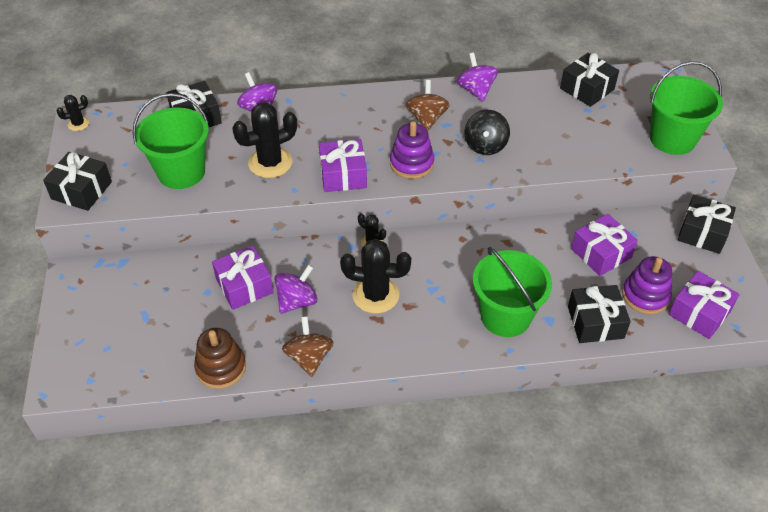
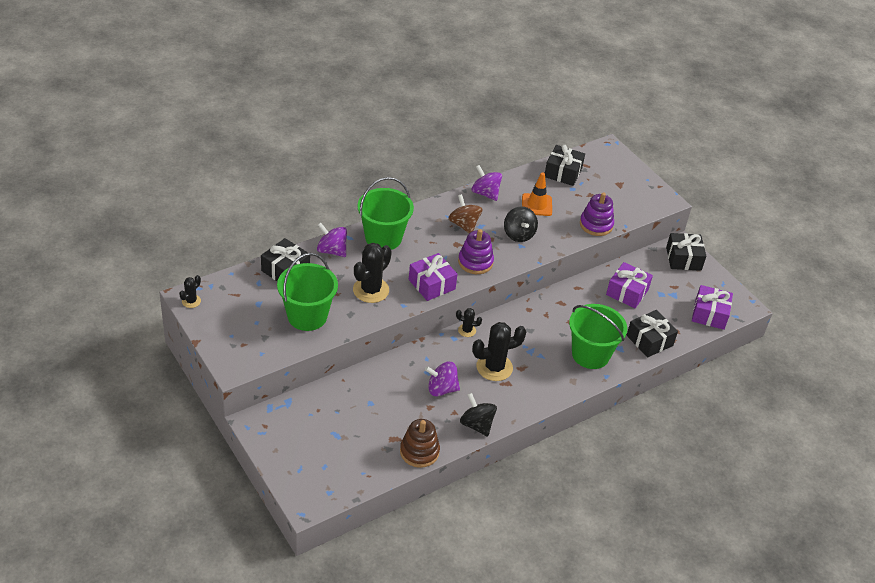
camera: 30 degrees left, 5 degrees down
(81, 190) = (238, 352): black gift -> none
(244, 286) = (395, 390): purple gift -> none
(297, 301) = (441, 389): purple spinning top -> purple spinning top turned 105 degrees counterclockwise
(309, 358) = (476, 425): brown spinning top -> black spinning top
(530, 118) = (536, 205): none -> orange traffic cone
(645, 296) = (671, 313): purple stacking toy -> purple stacking toy (596, 225)
(672, 139) = (640, 196): green bucket -> green bucket (383, 238)

